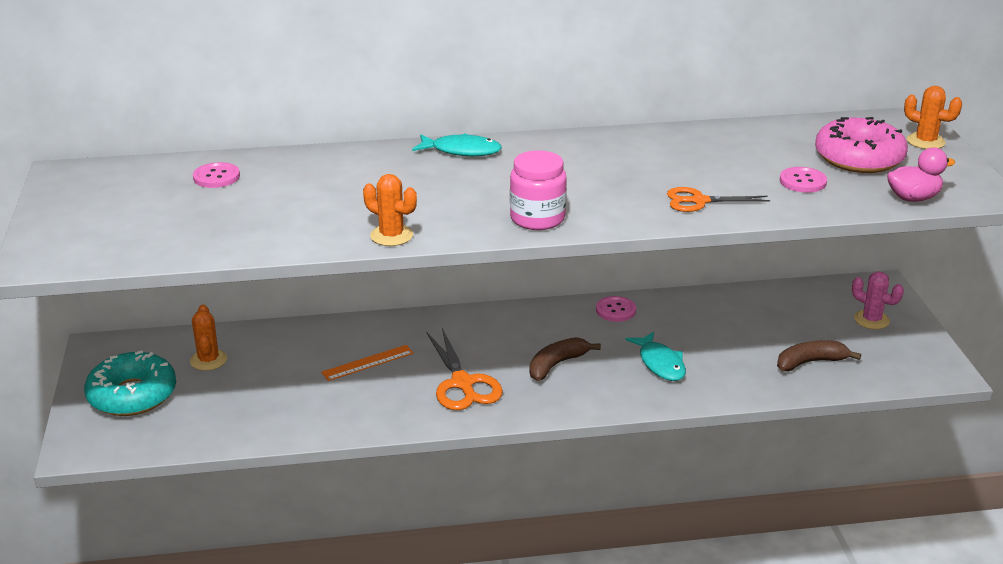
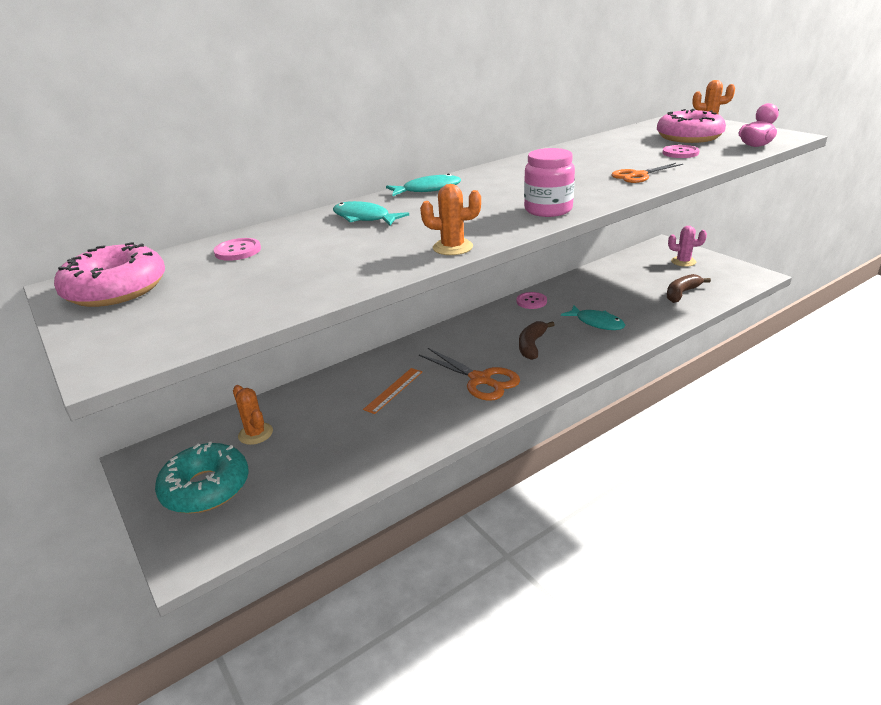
camera: 25 degrees left, 0 degrees up
(93, 189) = (116, 289): none -> pink donut
(360, 171) = (364, 218): none -> turquoise fish

